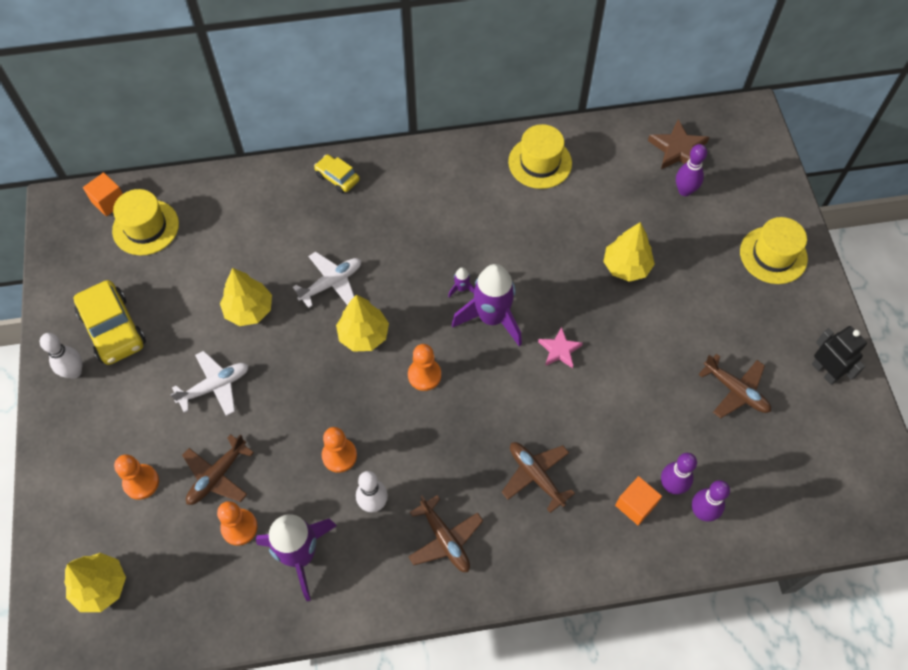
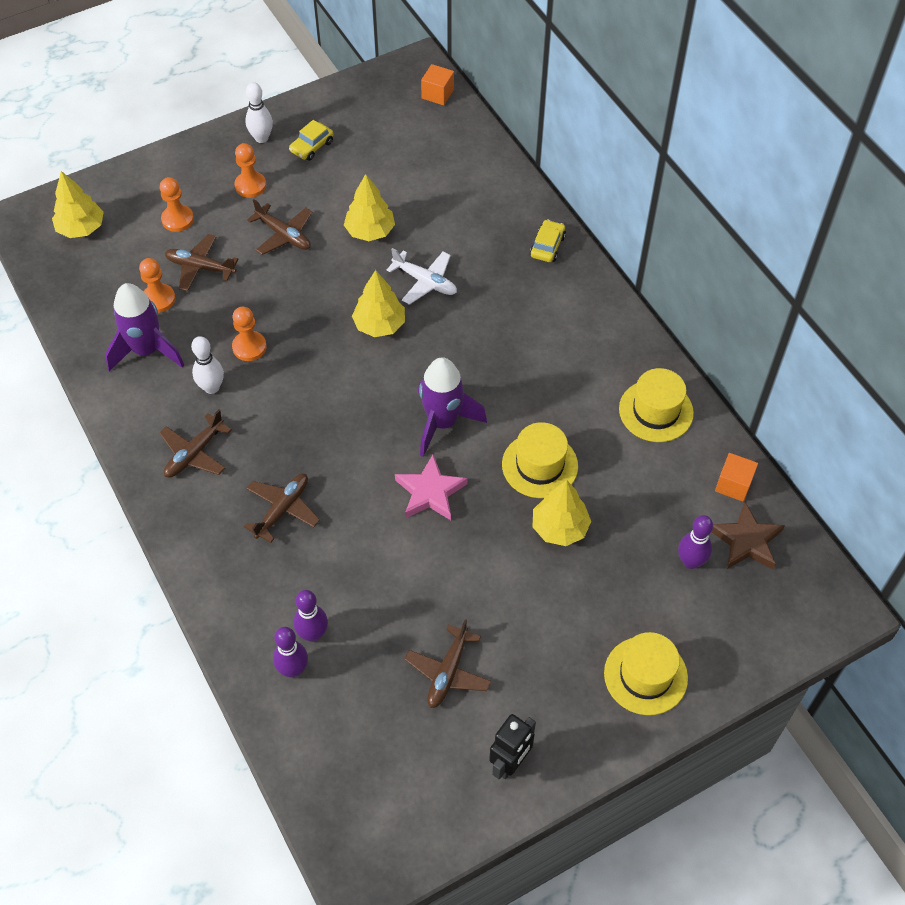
camera: 70 degrees right, 5 degrees down
(113, 329) = (311, 146): yellow car -> yellow car, size x0.56
(145, 227) = (423, 128): yellow hat -> yellow hat (540, 465)
(215, 386) = (284, 235): white plane -> brown plane
(424, 375) = (356, 386): orange pawn -> orange pawn (250, 185)
(461, 288) = (465, 387): purple rocket -> none
(559, 350) = (430, 492): pink star -> pink star, size x1.51
(635, 505) = (281, 605): orange cube -> orange cube (733, 484)

